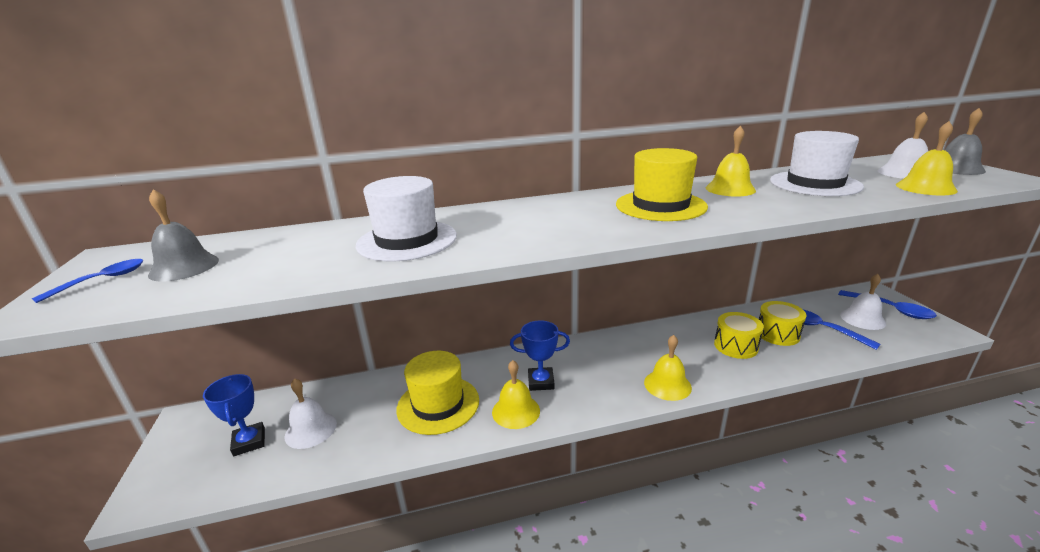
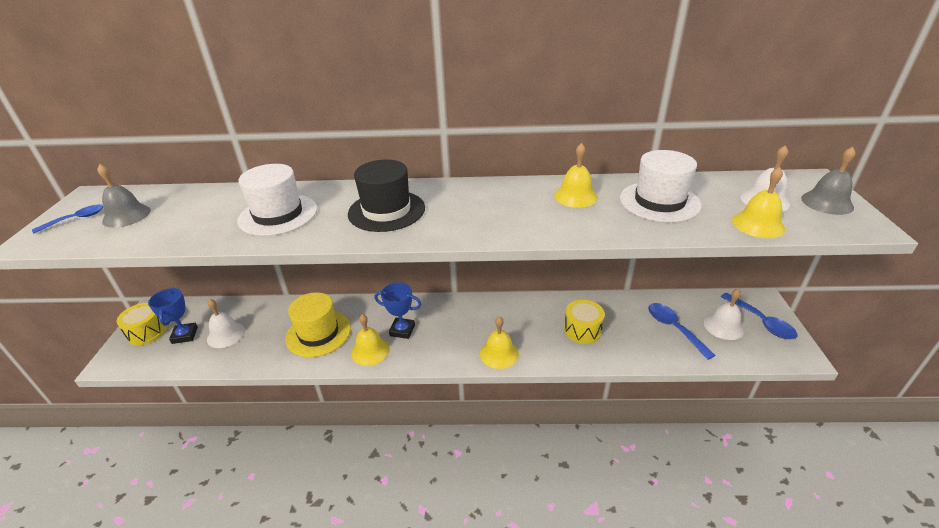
camera: 15 degrees right, 10 degrees up
(541, 221) = (386, 211): none -> black hat
(660, 205) = (495, 208): yellow hat -> none
(777, 334) = (629, 326): yellow drum -> yellow drum (147, 332)

